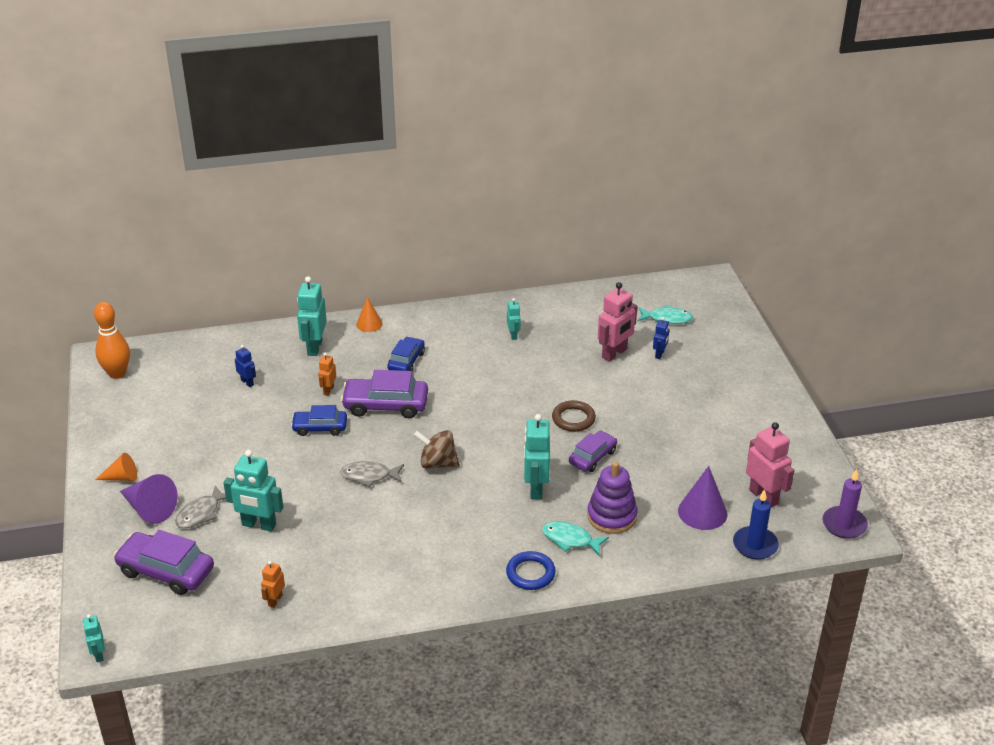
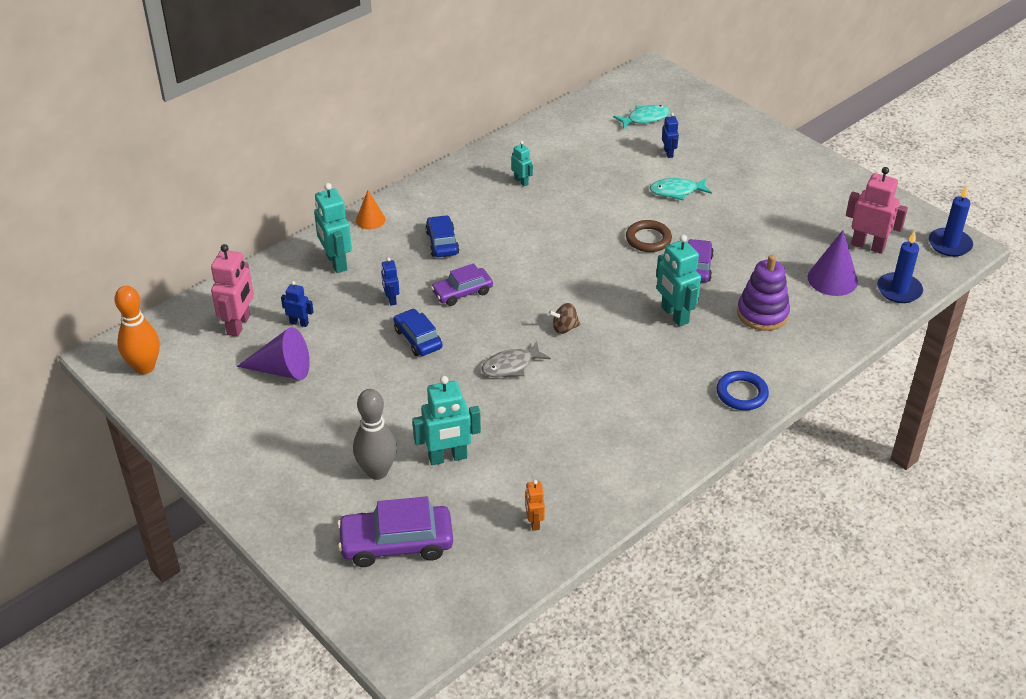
camera: 30 degrees left, 5 degrees up
(98, 654) = (407, 657): turquoise robot -> none
(122, 477) = (256, 471): orange cone -> none
(149, 509) = (318, 490): purple cone -> purple cone (282, 370)
(201, 513) = (377, 471): grey fish -> grey bowling pin
(320, 427) = (418, 339): blue car -> blue car turned 90 degrees clockwise
(328, 390) = (391, 299): orange robot -> blue robot
(385, 405) = (462, 292): purple car -> purple car, size x0.63
(437, 463) = (564, 328): brown spinning top -> brown spinning top, size x0.65
(570, 539) = (747, 349): turquoise fish -> turquoise fish (676, 191)
(614, 353) = (629, 166): pink robot -> pink robot (239, 325)
(844, 524) = (949, 244): purple candle -> blue candle

